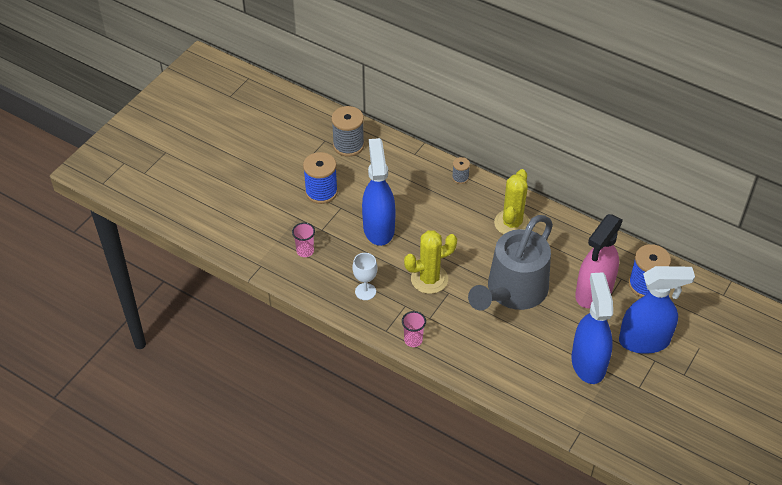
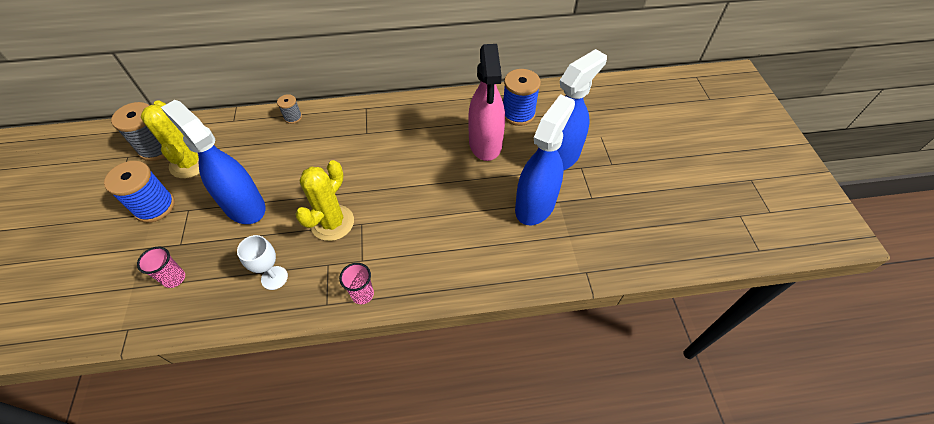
camera: 40 degrees left, 5 degrees up
(512, 223) = (370, 129): yellow cactus -> yellow cactus (190, 163)
(512, 292) = (419, 186): grey watering can -> none
(588, 363) = (535, 205): blue spray bottle -> blue spray bottle turned 75 degrees clockwise

